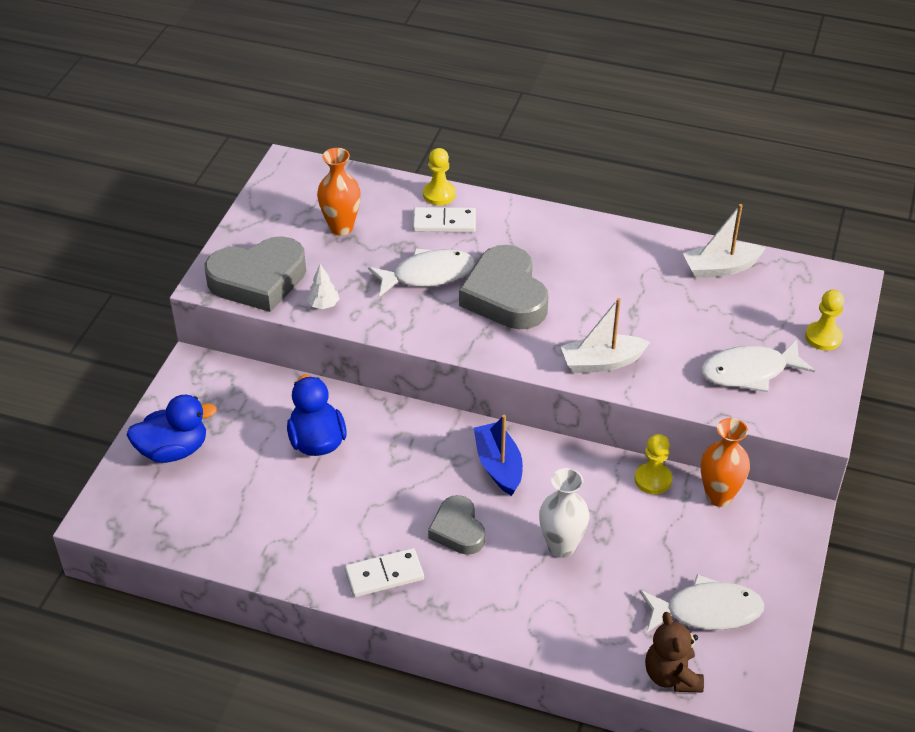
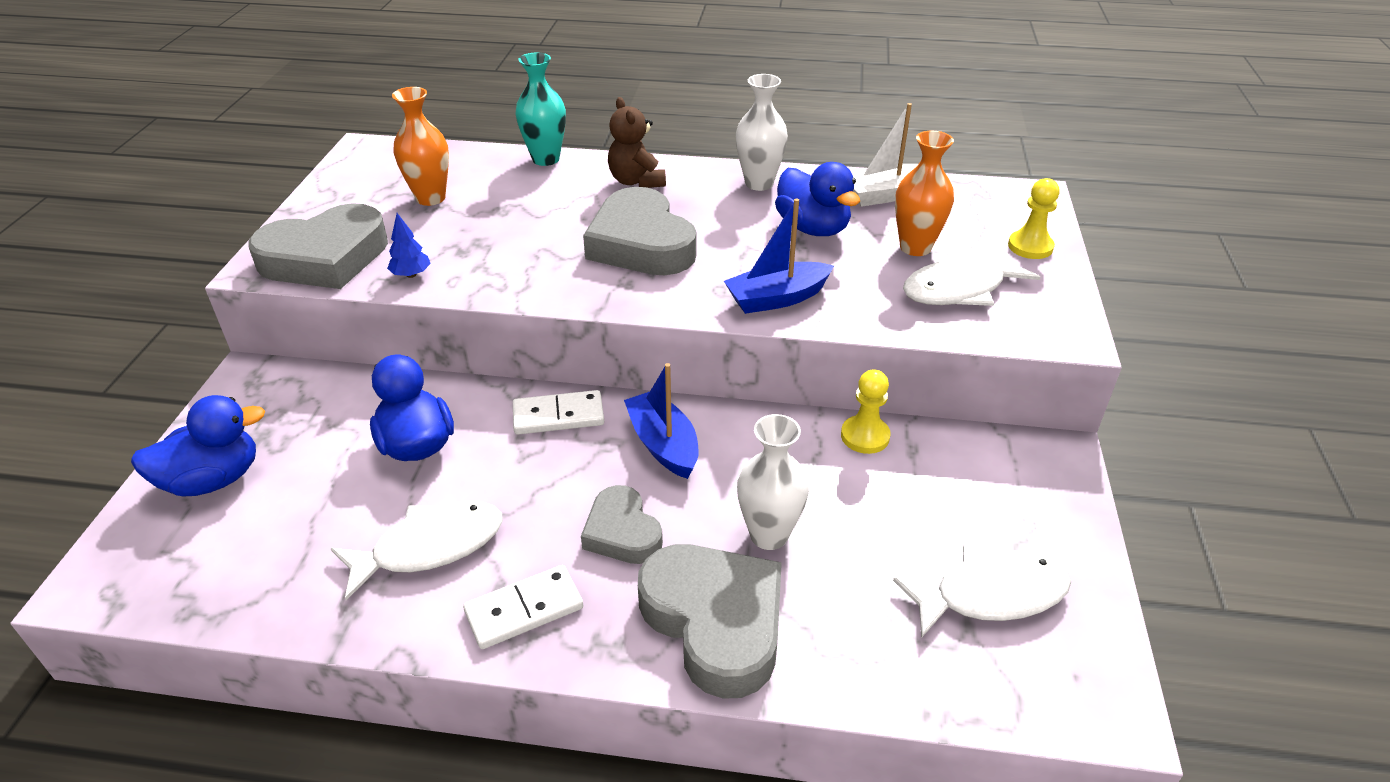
camera: 10 degrees left, 5 degrees down
(323, 305) = (411, 275): white tree -> blue tree
(427, 275) = (542, 233): white fish -> white fish (430, 547)
(439, 194) = (546, 159): yellow pawn -> turquoise vase
(444, 222) = (555, 183): white domino -> white domino (558, 416)
(511, 602) = (715, 622): none -> grey heart
(601, 362) = (777, 298): white boat -> blue boat
(615, 243) = (759, 183): none -> white vase
(648, 297) = (813, 228): none -> blue duck
(671, 676) = (975, 698): brown teddy bear -> brown teddy bear (636, 181)
(718, 496) = (953, 445): orange vase -> orange vase (915, 247)

